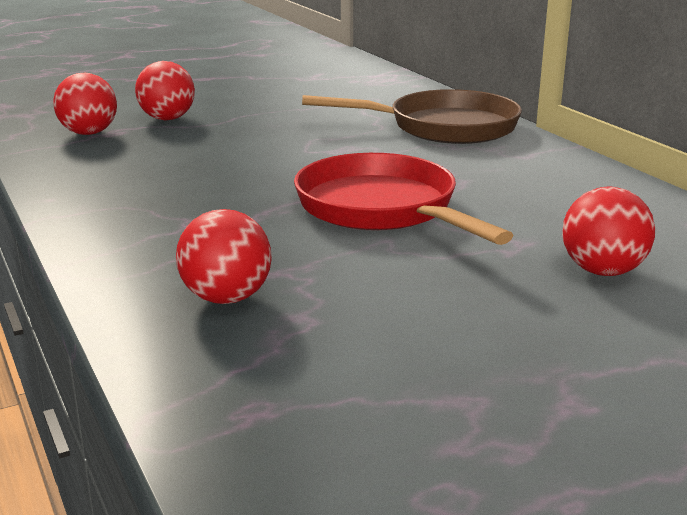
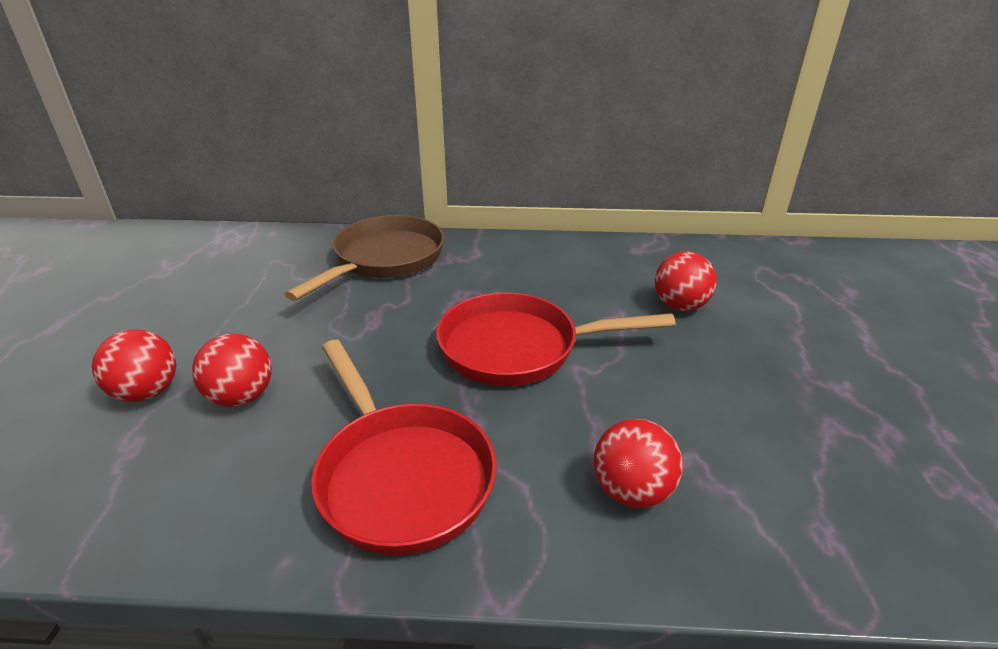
camera: 60 degrees left, 10 degrees up
(89, 133) = (104, 468): red ball -> red ball (241, 397)
(159, 209) = (401, 476): none -> red pan

